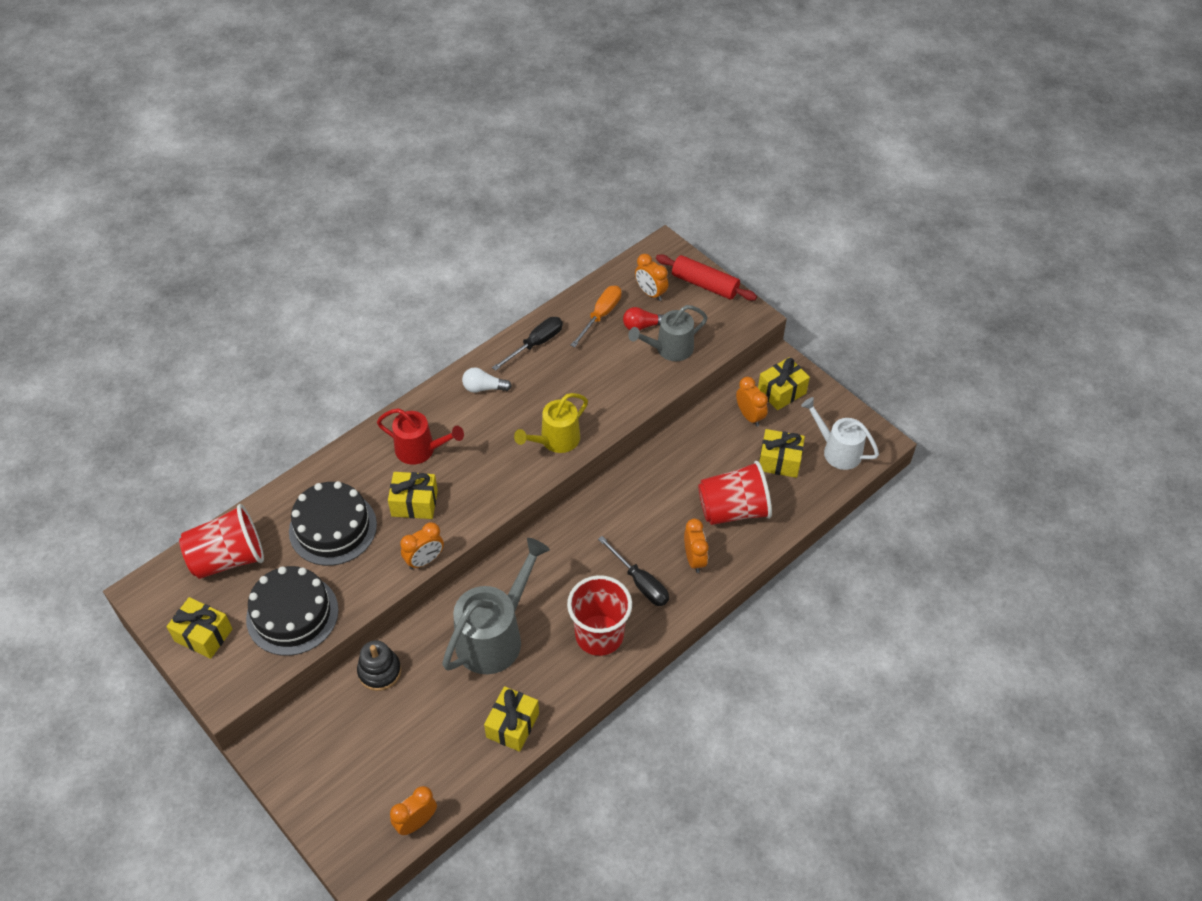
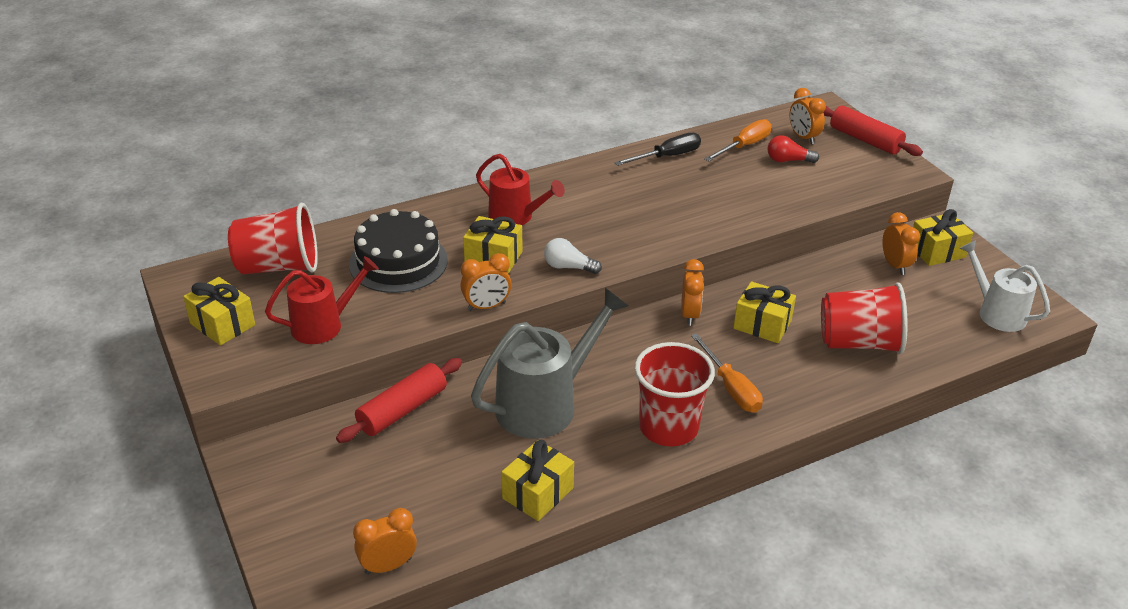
camera: 15 degrees right, 15 degrees down
(292, 614) = (324, 325): black cake -> red watering can
(379, 671) = (402, 410): black stacking toy -> red rolling pin
(484, 388) = (601, 180): white light bulb -> white light bulb (568, 267)
(555, 440) = (665, 234): yellow watering can -> none
(640, 582) = (731, 388): black screwdriver -> orange screwdriver
(669, 349) = (813, 182): grey watering can -> none
(694, 559) = (802, 379): orange clock -> orange clock (689, 315)
(779, 461) = (923, 310): yellow gift -> yellow gift (762, 325)

